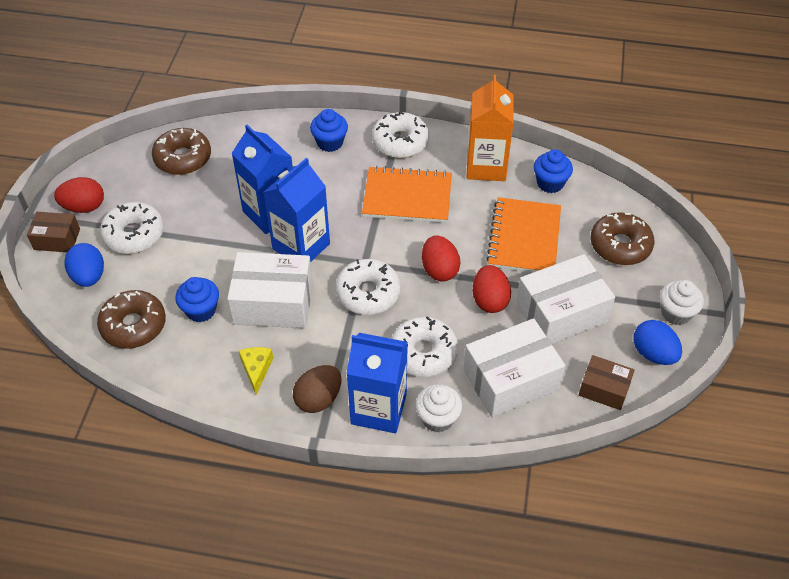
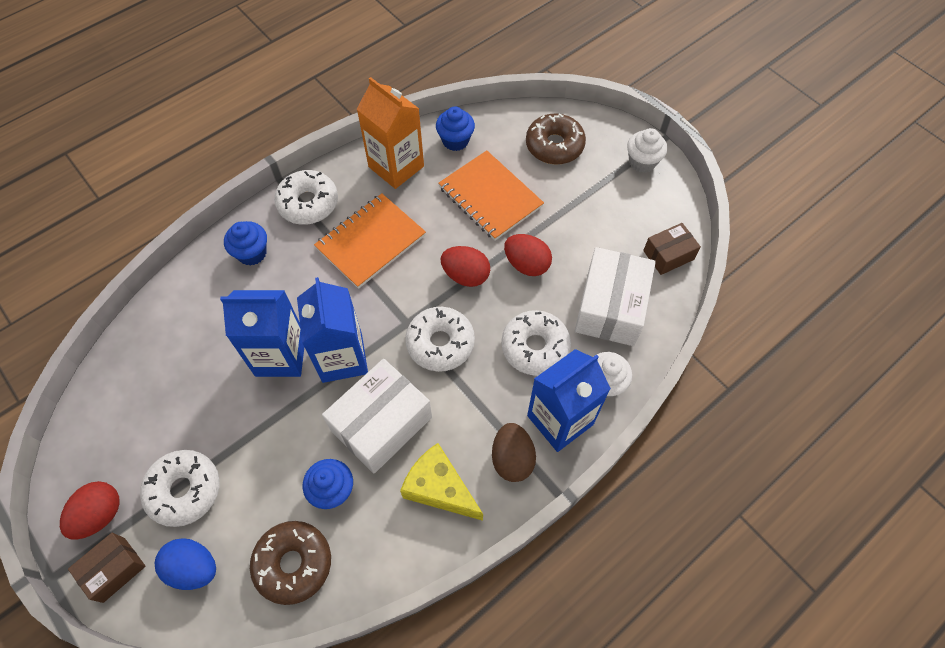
camera: 50 degrees left, 10 degrees up
(183, 158) = (137, 382): brown donut -> none
(256, 369) = (439, 488): yellow cheese -> yellow cheese, size x1.64
(561, 313) = (580, 228): white box -> none
(653, 353) = (664, 202): blue egg -> none

